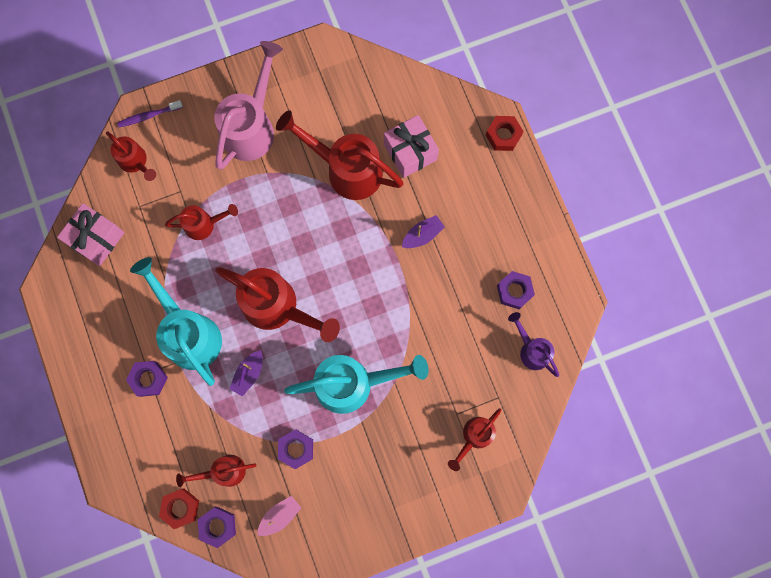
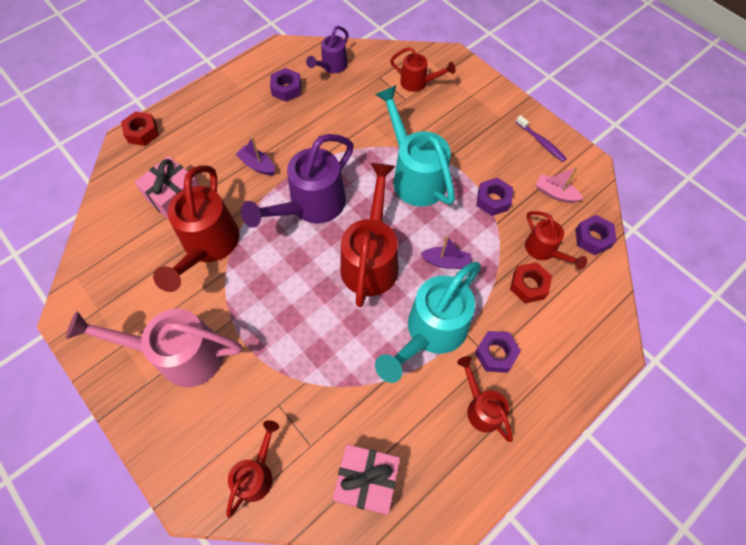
camera: 110 degrees left, 15 degrees down
(149, 116) = (192, 482): purple toothbrush -> purple toothbrush (541, 142)
(180, 508) = (596, 275): red nut -> red nut (528, 285)
(204, 224) = (309, 362): red watering can -> red watering can (481, 407)
(355, 271) = (311, 206): none -> purple watering can

